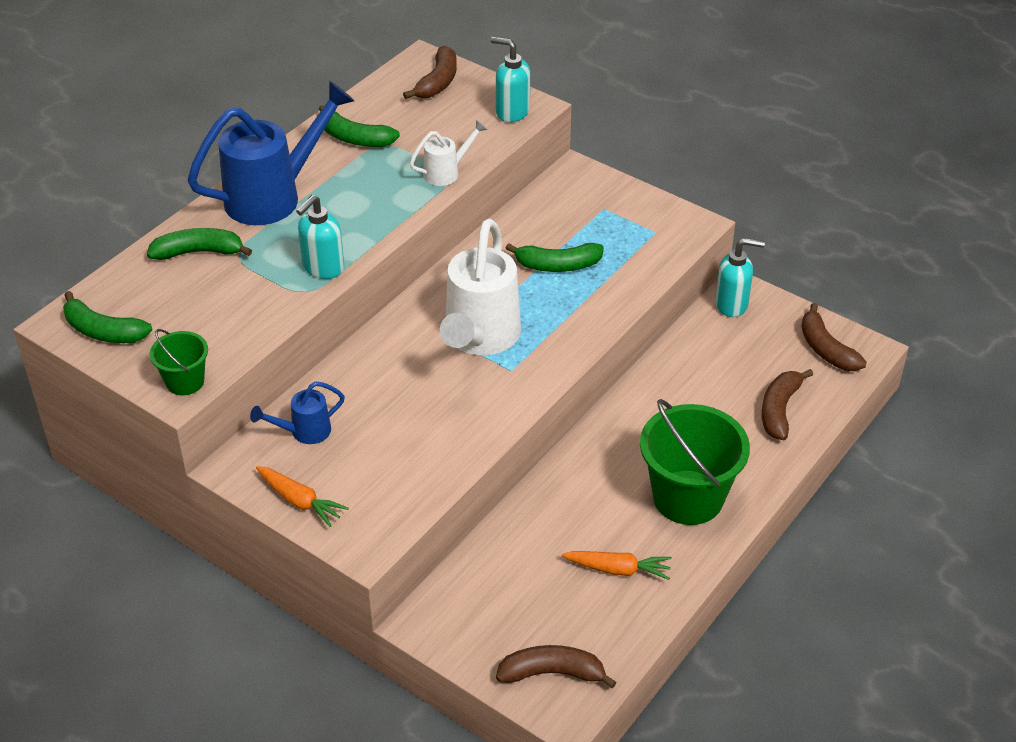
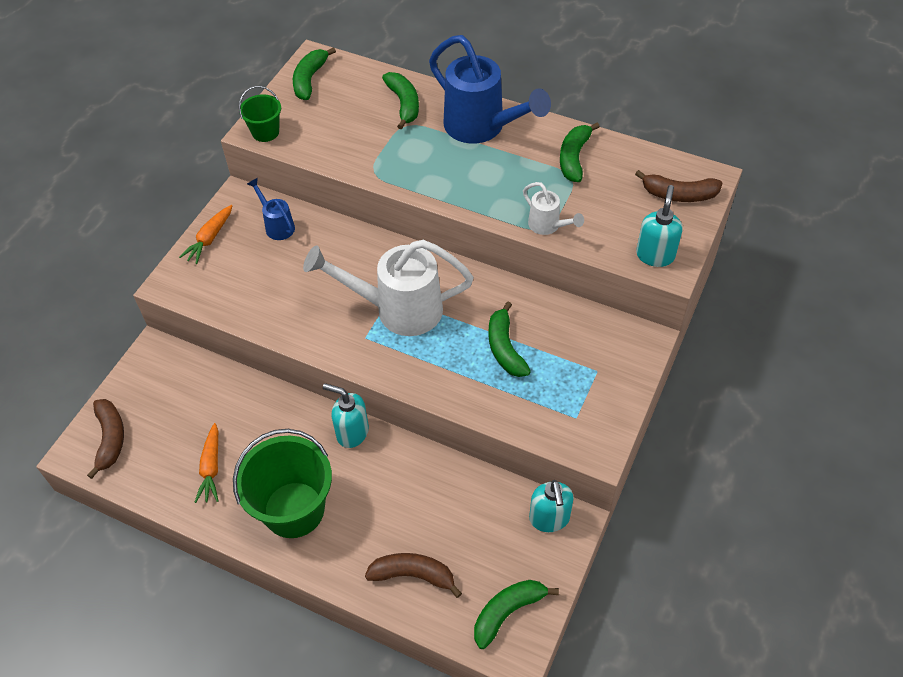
camera: 80 degrees right, 10 degrees up
(323, 268) = (402, 175): turquoise soap dispenser -> turquoise soap dispenser (352, 432)
(826, 349) = (507, 612): brown banana -> green banana

